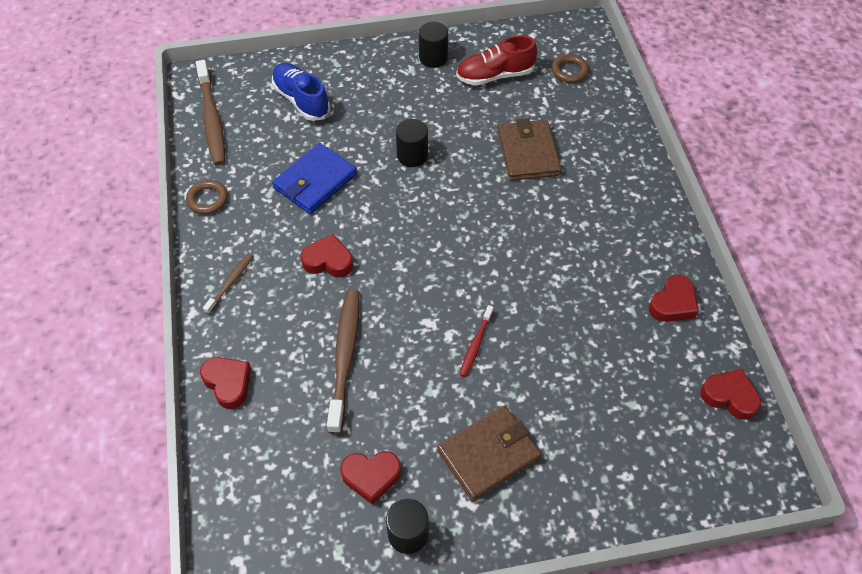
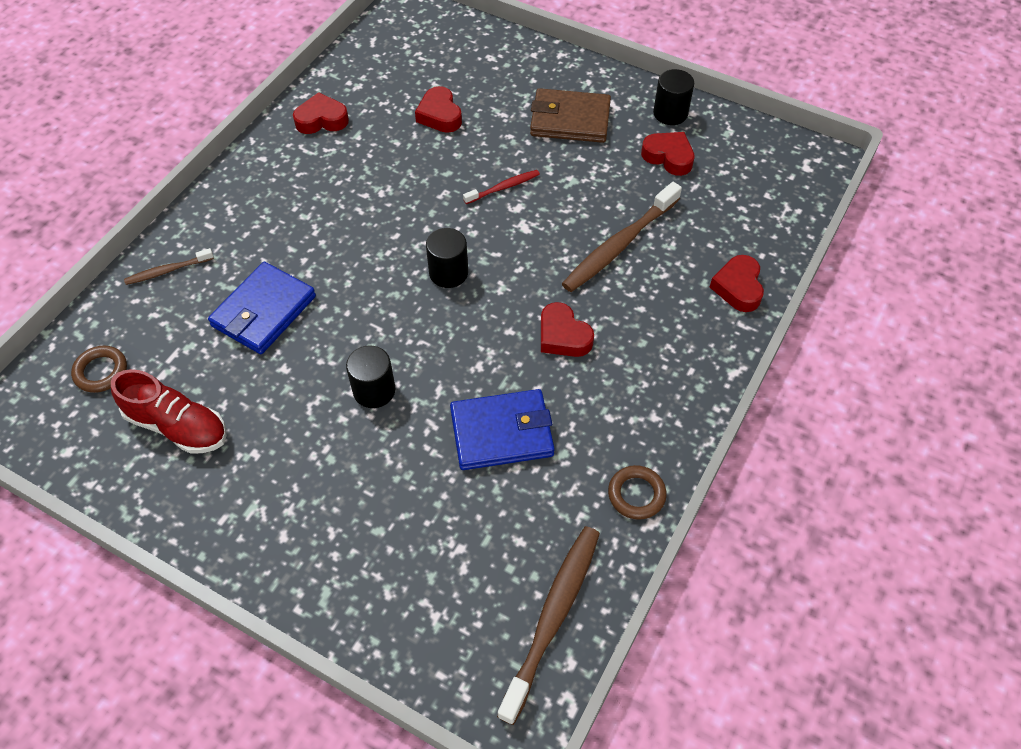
camera: 140 degrees left, 0 degrees up
(230, 282) = (675, 378): brown toothbrush -> brown toothbrush (168, 271)
(301, 100) = (420, 562): blue shoe -> none
(433, 58) = (209, 506): black cylinder -> black cylinder (448, 273)
(528, 153) = (264, 311): brown wallet -> blue wallet
(729, 396) = (366, 52): red heart -> red heart (440, 115)

